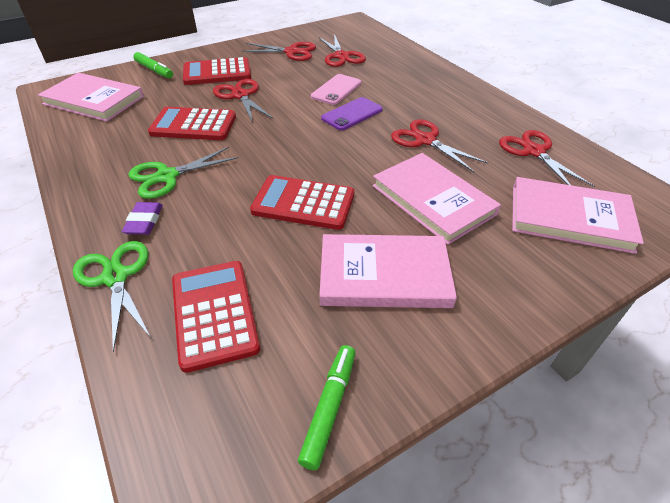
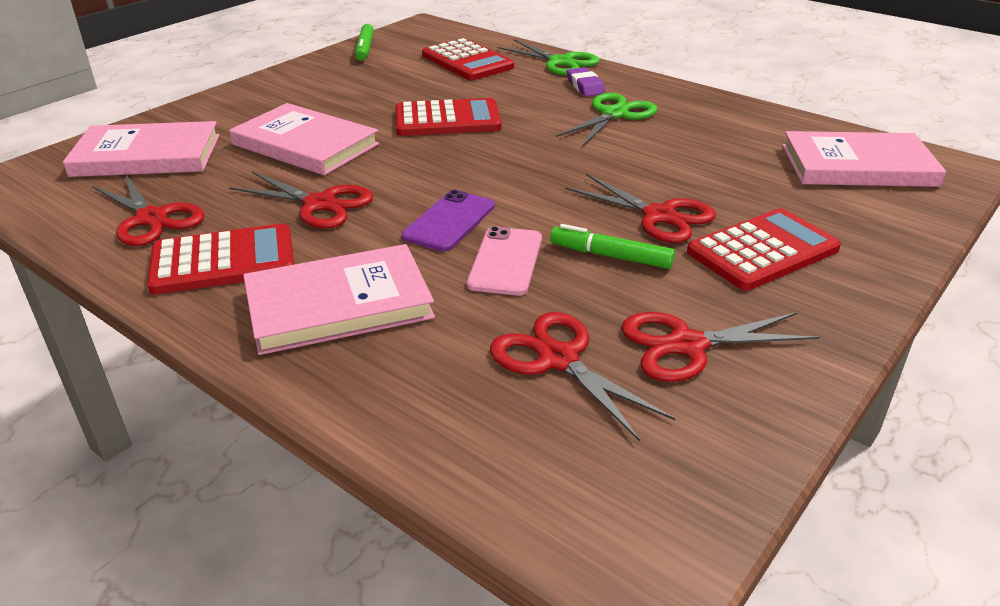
camera: 160 degrees right, 10 degrees down
(154, 70) = (879, 231): green marker -> green marker (611, 256)
(193, 125) = (664, 163): red calculator -> red calculator (223, 261)
(384, 274) = (346, 94): pink book -> pink book (338, 304)

